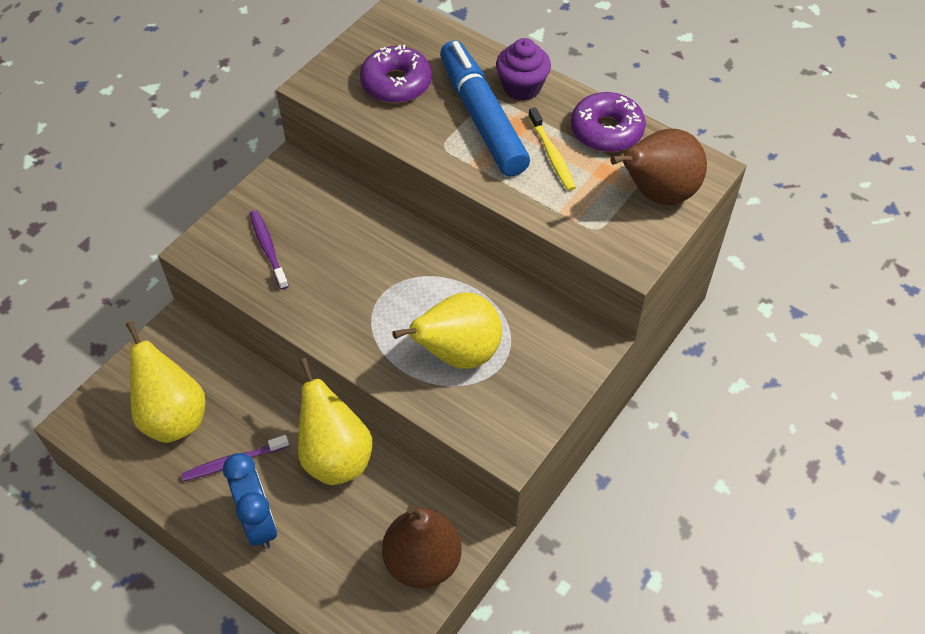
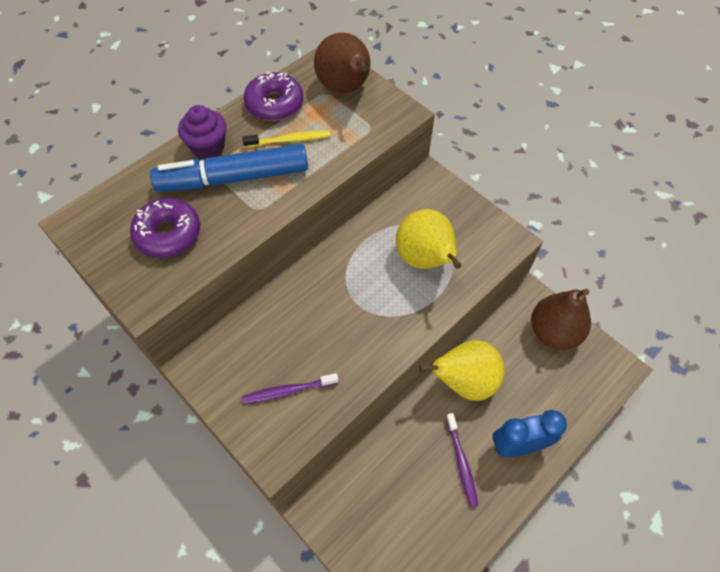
camera: 80 degrees left, 5 degrees up
(173, 417) = (411, 514): yellow pear -> none

